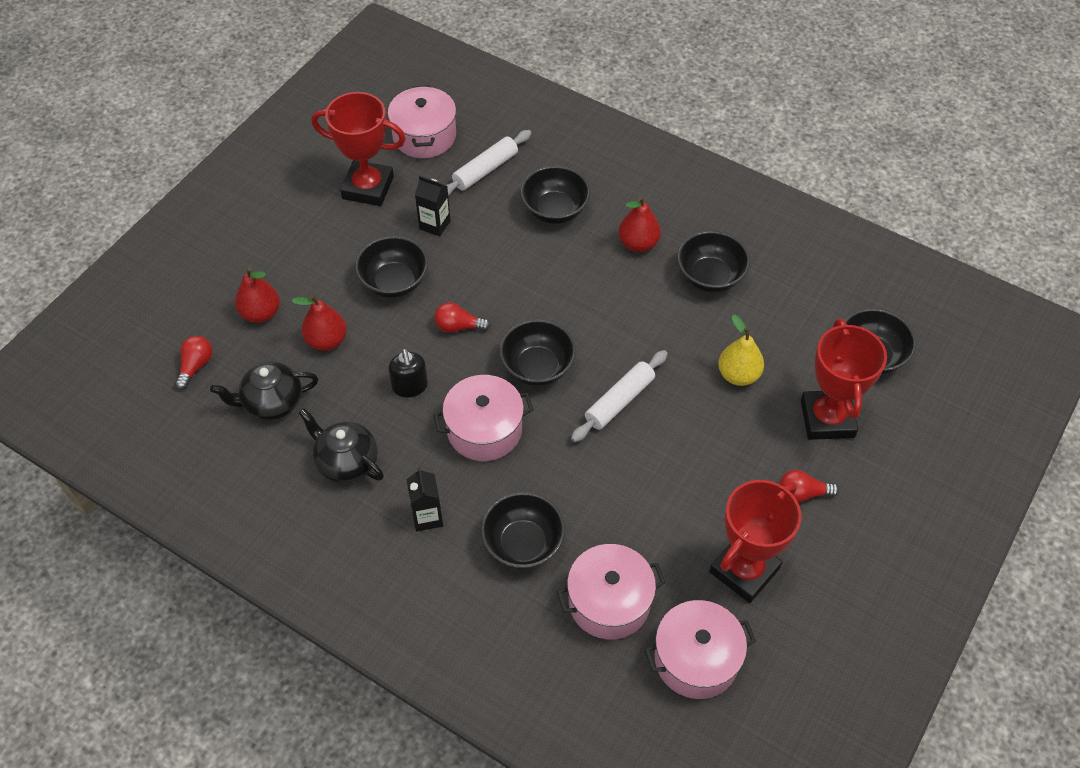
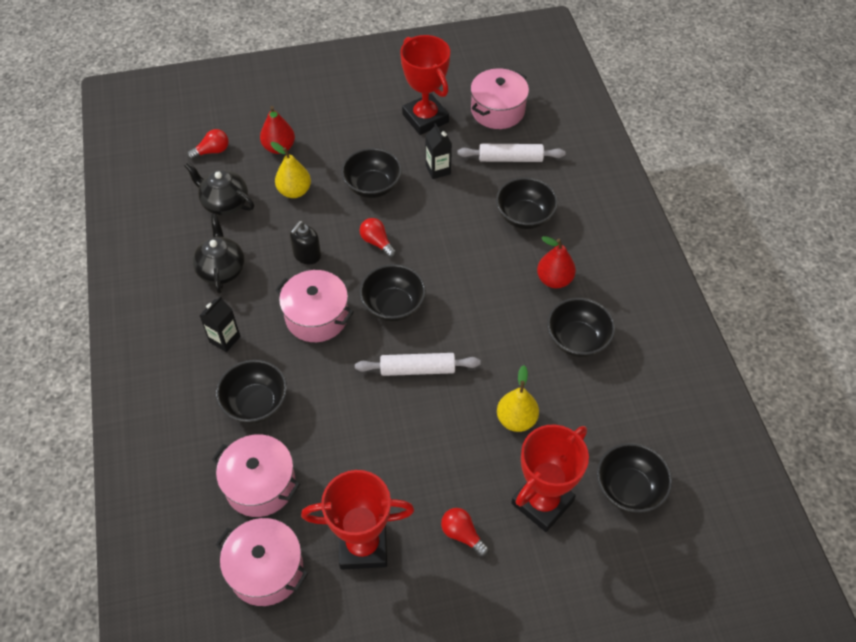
camera: 45 degrees right, 0 degrees up
(326, 340) = (294, 191): red pear -> yellow pear

